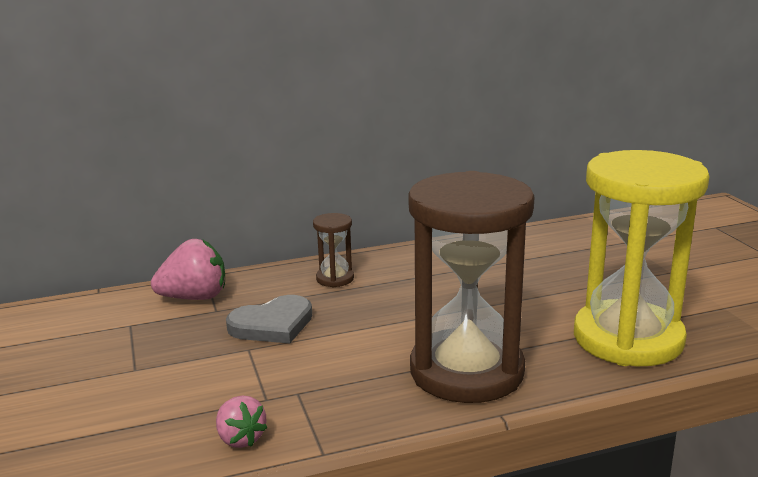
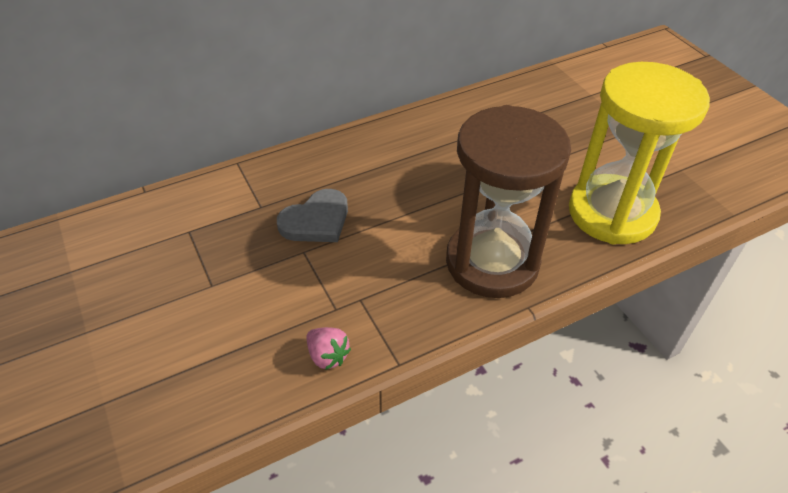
camera: 10 degrees left, 25 degrees up
(195, 298) = (236, 192): pink strawberry -> none
(335, 279) = (355, 158): brown hourglass -> none

